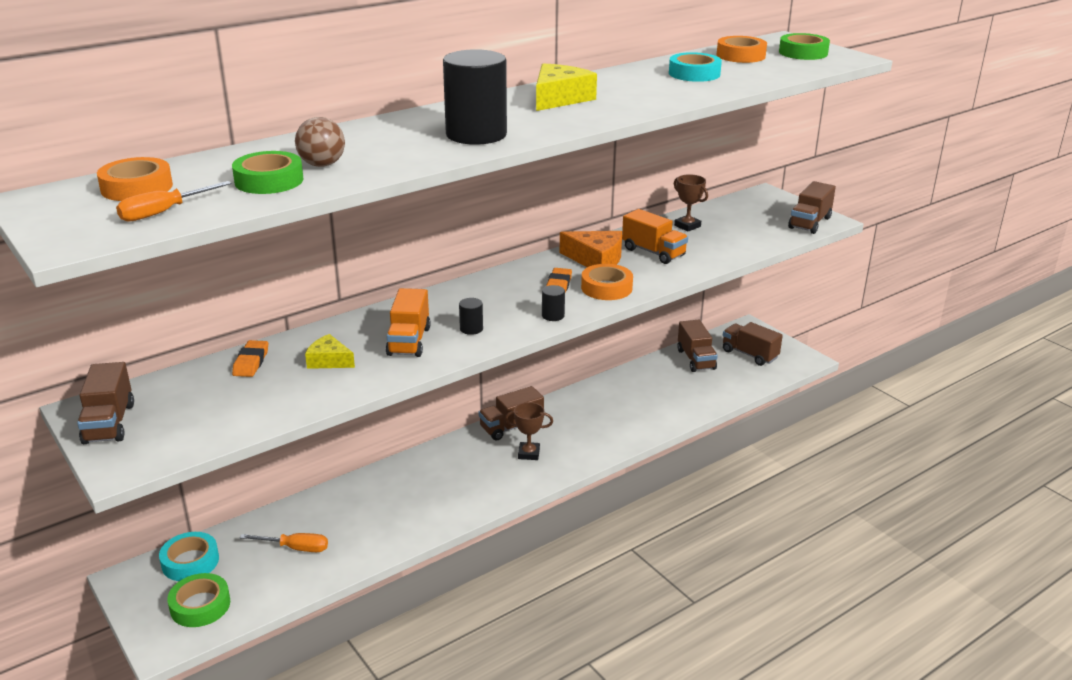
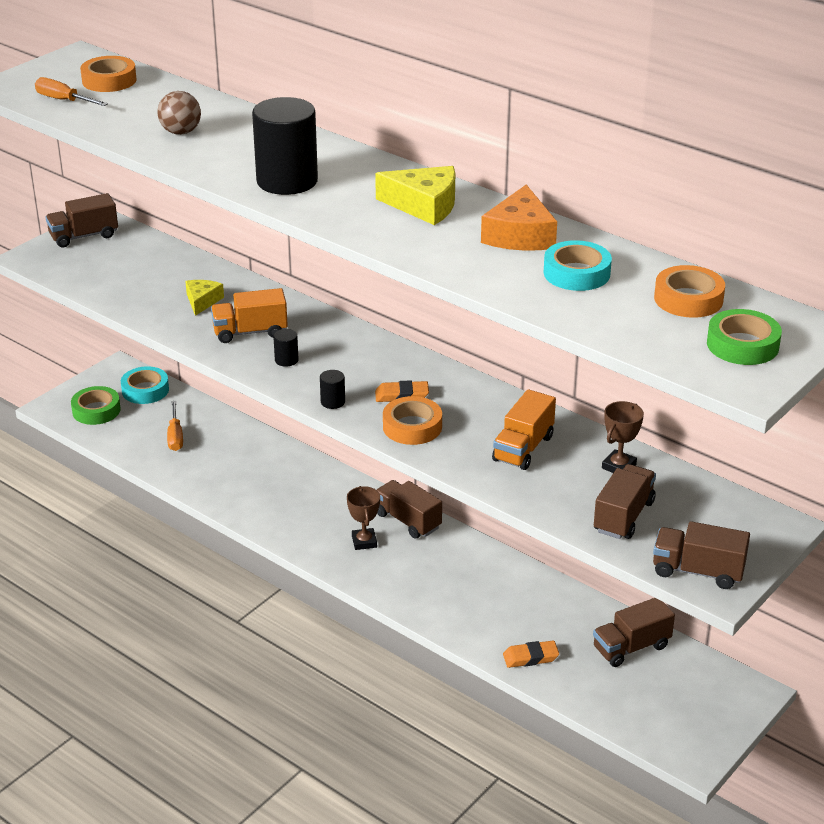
camera: 75 degrees right, 5 degrees up
(251, 362) = (188, 267): orange eraser -> orange eraser (530, 657)
(269, 181) = (138, 120): green tape -> none
(596, 260) = (480, 411): orange cheese -> orange cheese (520, 235)
(749, 354) = (674, 698): brown truck -> brown truck (623, 516)

